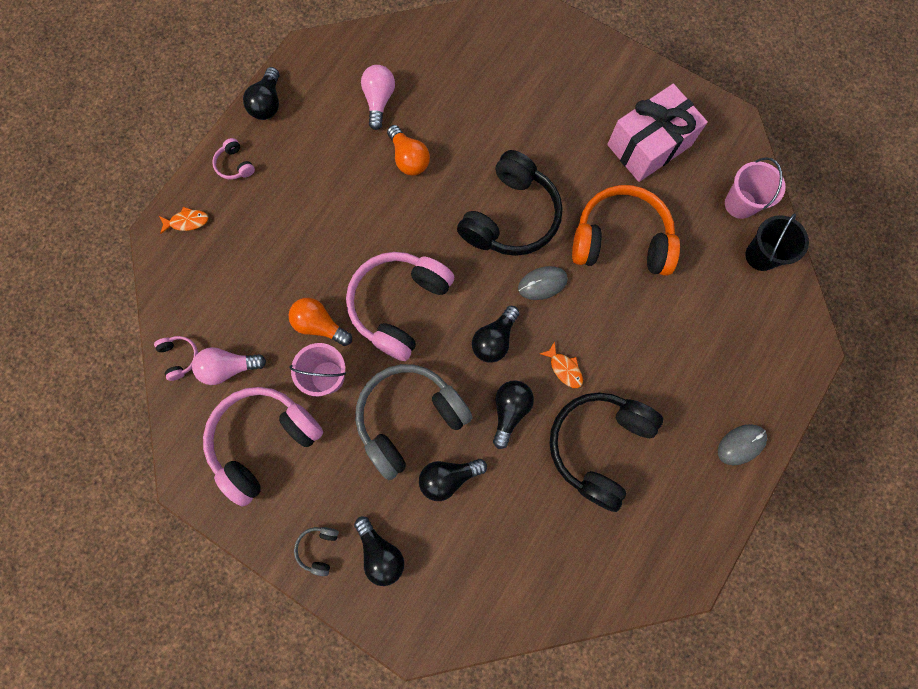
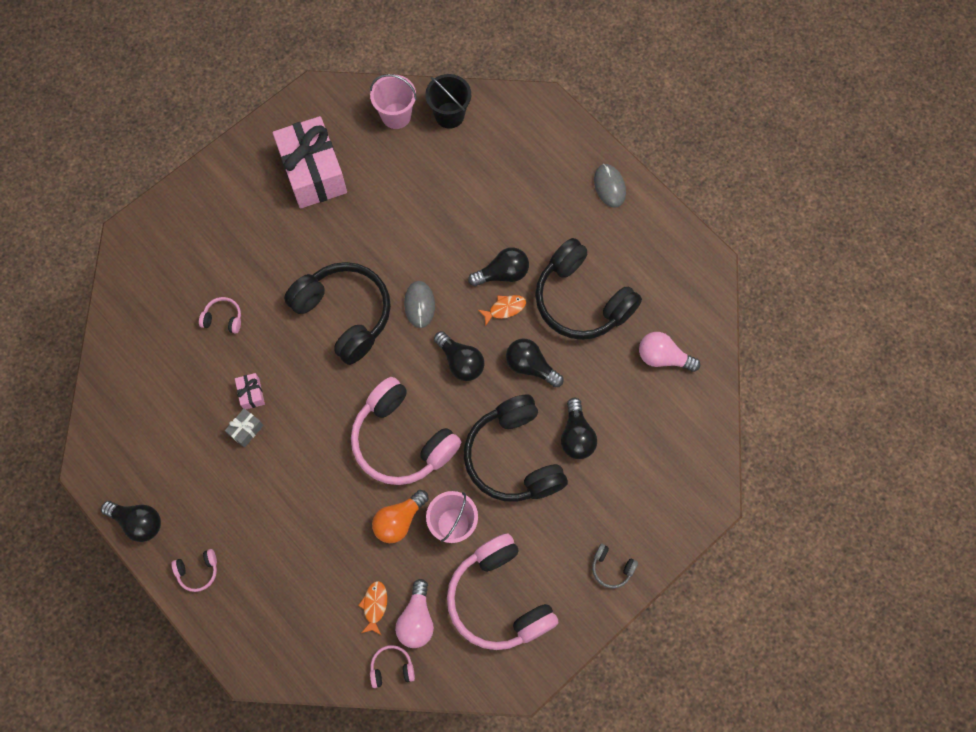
camera: 75 degrees left, 5 degrees down
(187, 221) = (246, 634): orange fish -> orange fish (374, 605)
(373, 164) = (246, 430): none -> grey gift
(379, 101) = (177, 407): pink light bulb -> pink light bulb (663, 357)
(380, 552) = (628, 512): black light bulb -> black light bulb (502, 273)
(409, 158) = (251, 394): orange light bulb -> pink gift
(409, 418) = (513, 457): grey headphones -> black headphones
(474, 112) = (223, 318): none -> pink headphones
(621, 240) = (399, 225): orange headphones -> none

